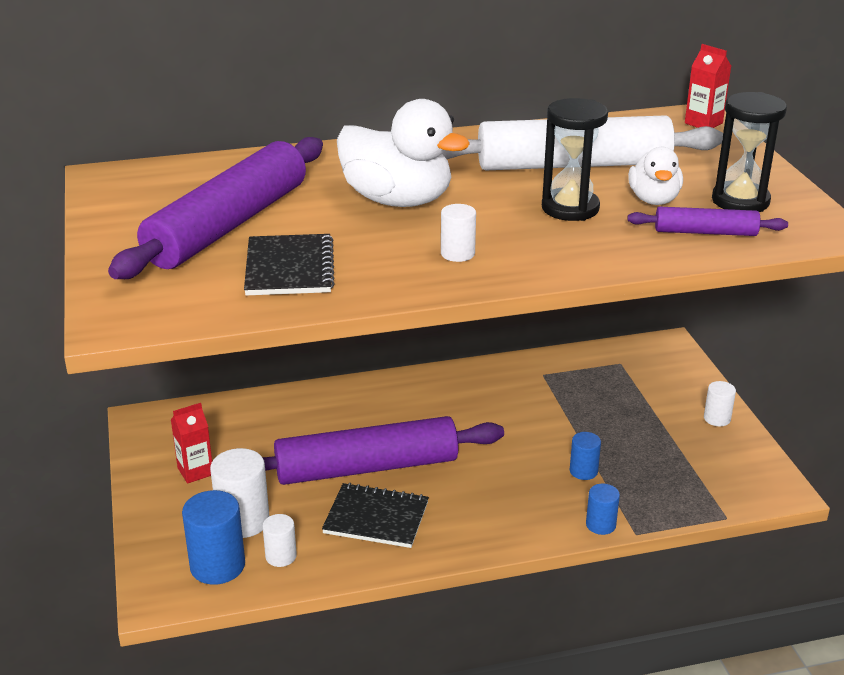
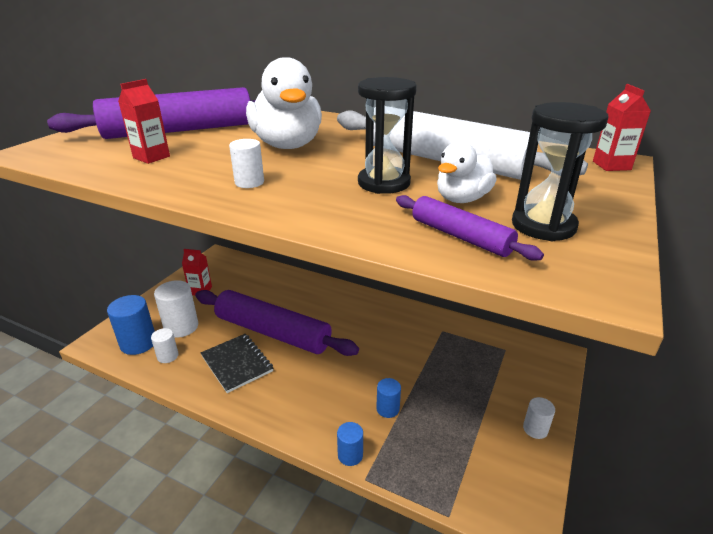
camera: 40 degrees right, 0 degrees up
(289, 268) = (151, 157): black notebook -> red carton

